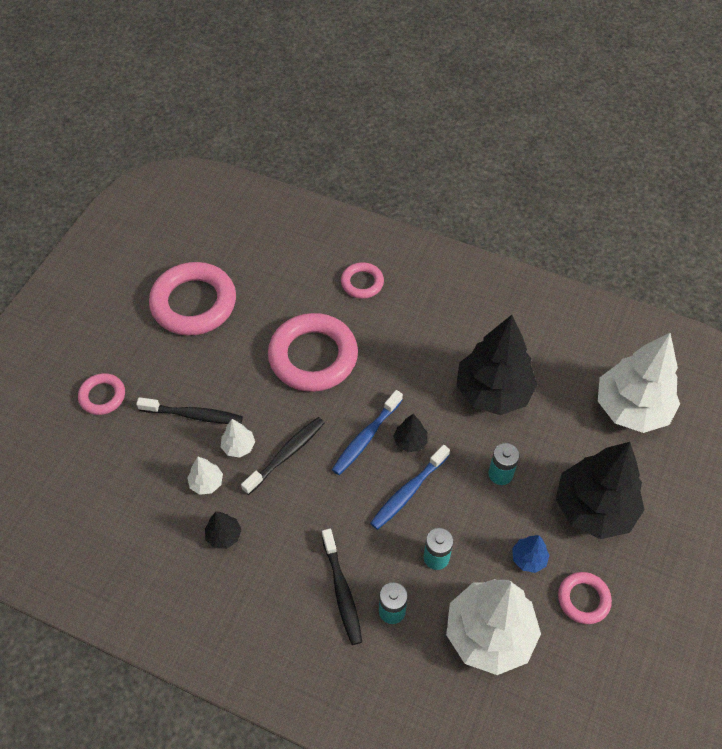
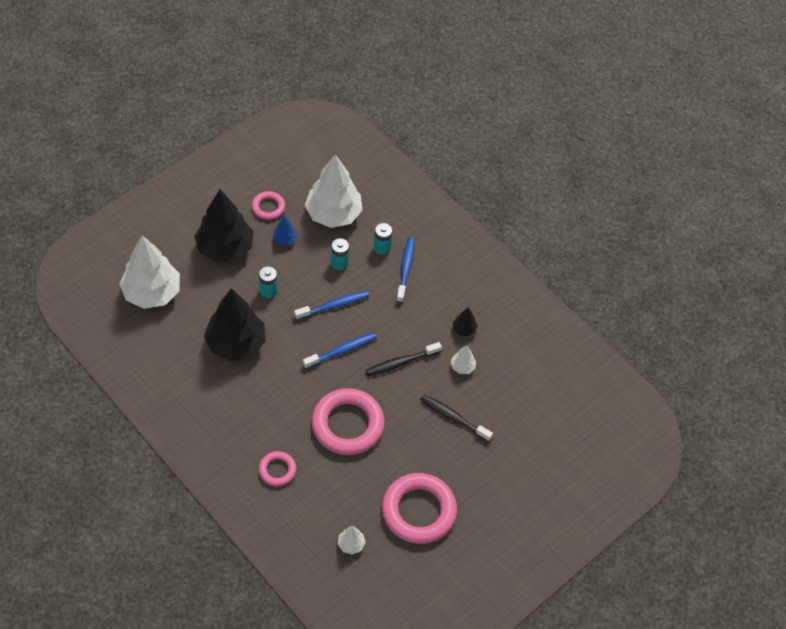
camera: 160 degrees left, 0 degrees up
(102, 396) = (514, 461): pink ring -> none
(238, 446) = (431, 382): white tree -> white tree (351, 544)
(342, 591) = (406, 269): black toothbrush -> blue toothbrush
(410, 441) = (313, 335): black tree -> none

